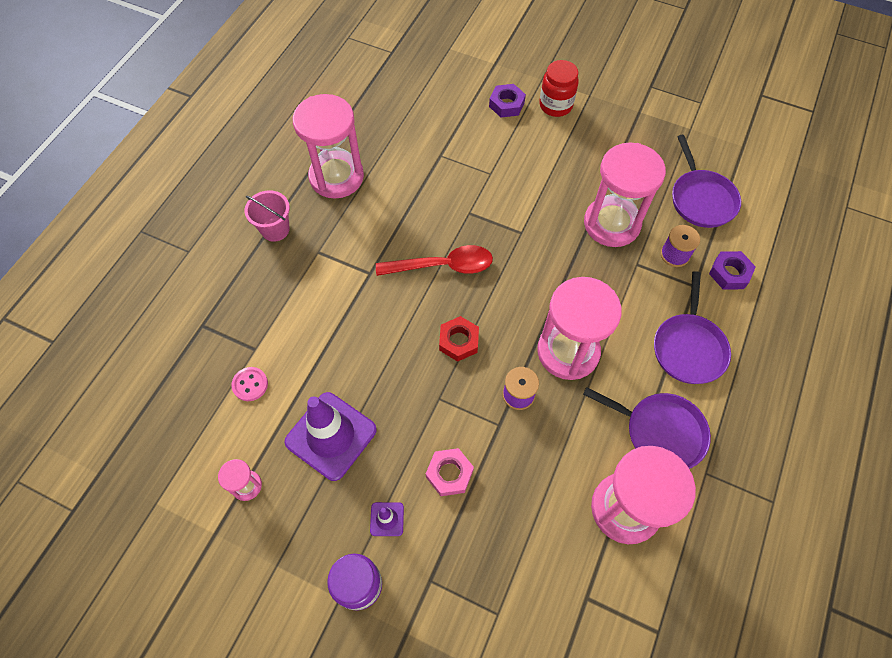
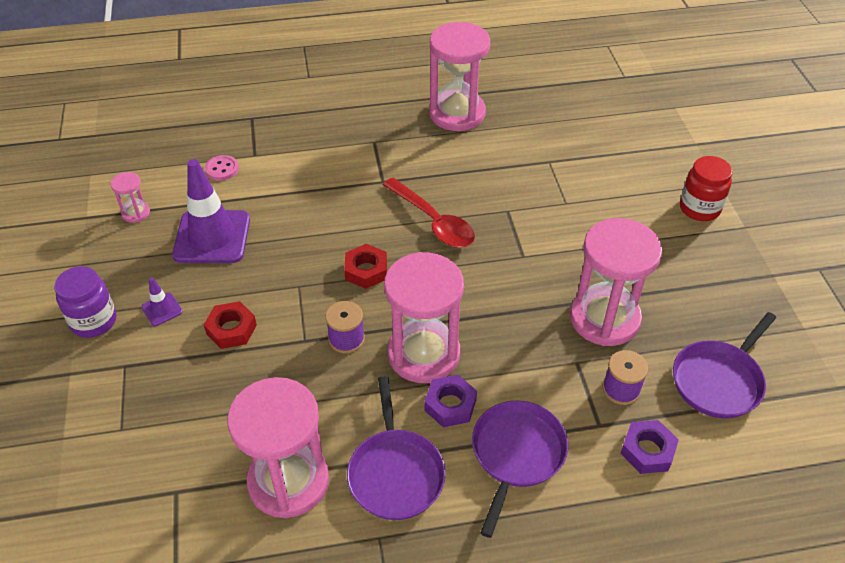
camera: 55 degrees right, 15 degrees down
(275, 229) = (371, 108): pink bucket -> none
(449, 473) = (231, 329): pink nut -> red nut
(506, 104) = (657, 175): purple nut -> purple nut (450, 405)
(688, 348) = (516, 454): purple pan -> purple pan turned 135 degrees clockwise

